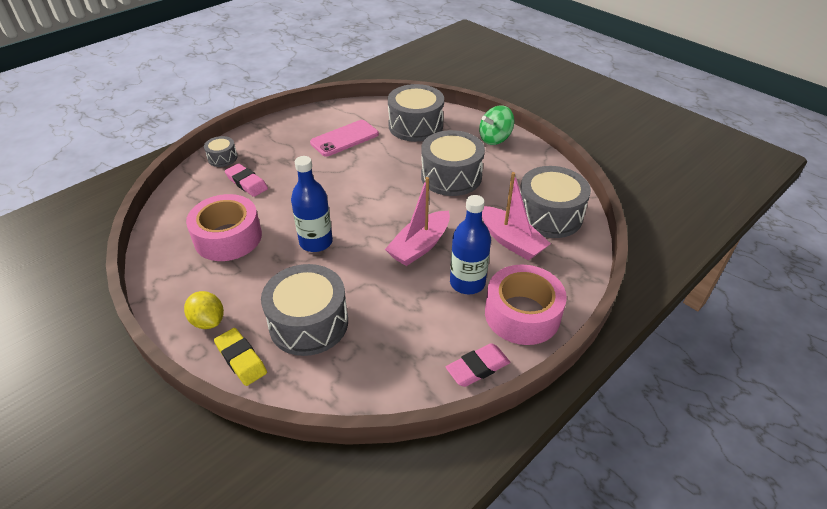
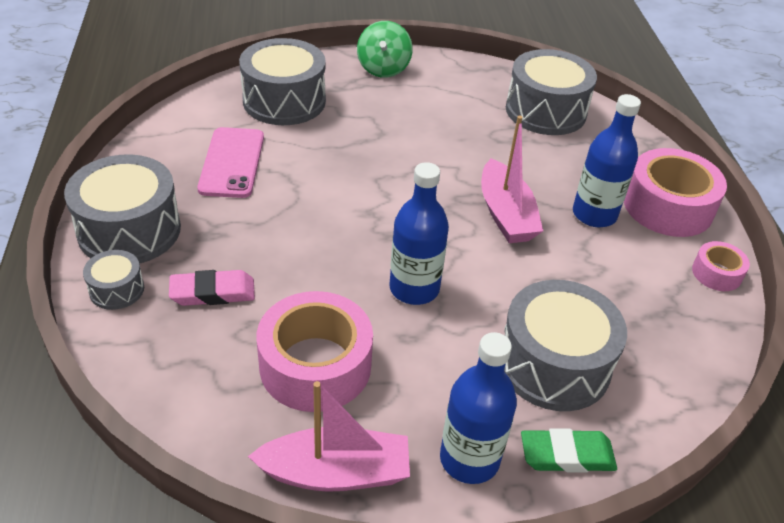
camera: 55 degrees left, 0 degrees up
(208, 321) = (469, 459): yellow lemon -> blue bottle
(241, 359) = (567, 455): yellow eraser -> green eraser
(451, 176) = (412, 130): grey drum -> grey drum (129, 230)
(477, 368) = (716, 273): pink eraser -> pink tape
(511, 241) = (559, 153): pink boat -> pink boat (336, 473)

